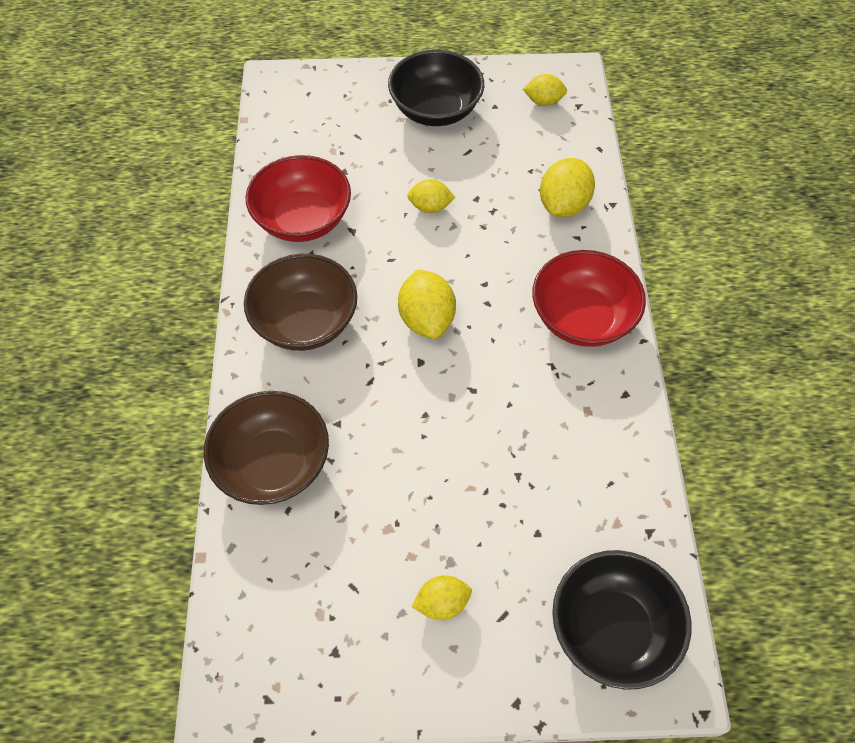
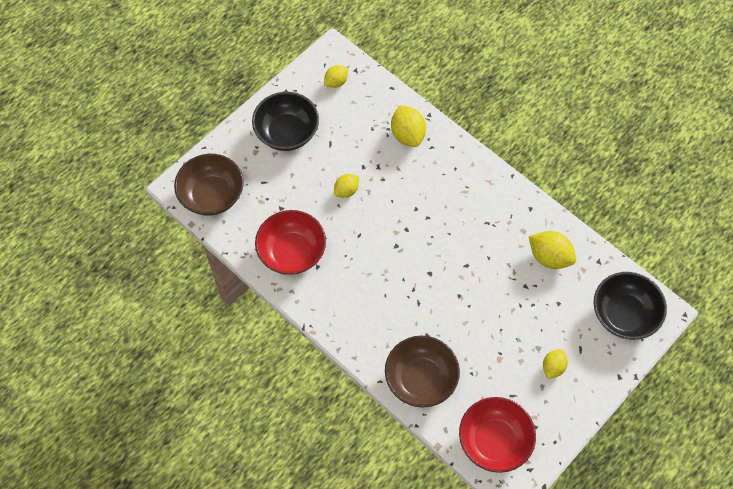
camera: 45 degrees left, 5 degrees up
(305, 322) = (356, 302): brown bowl -> brown bowl (212, 195)
(426, 319) = (410, 250): yellow lemon -> yellow lemon (549, 257)
(582, 318) = (476, 187): red bowl -> red bowl (494, 441)

